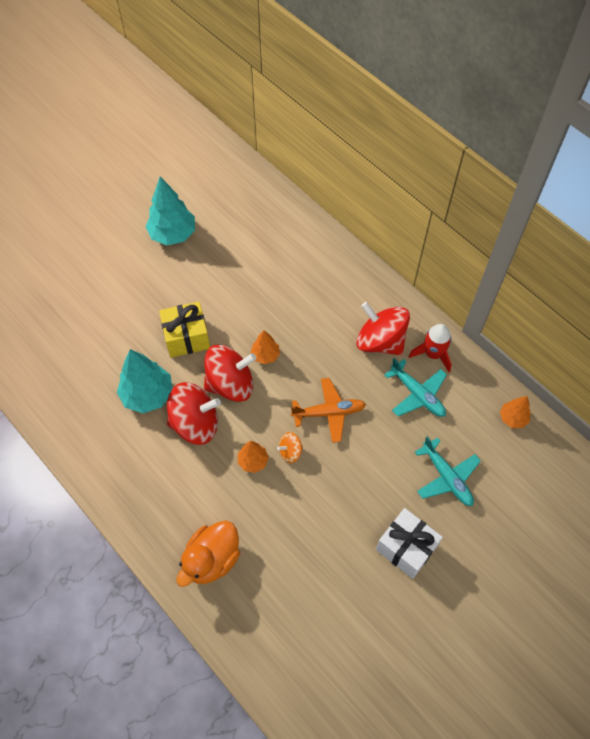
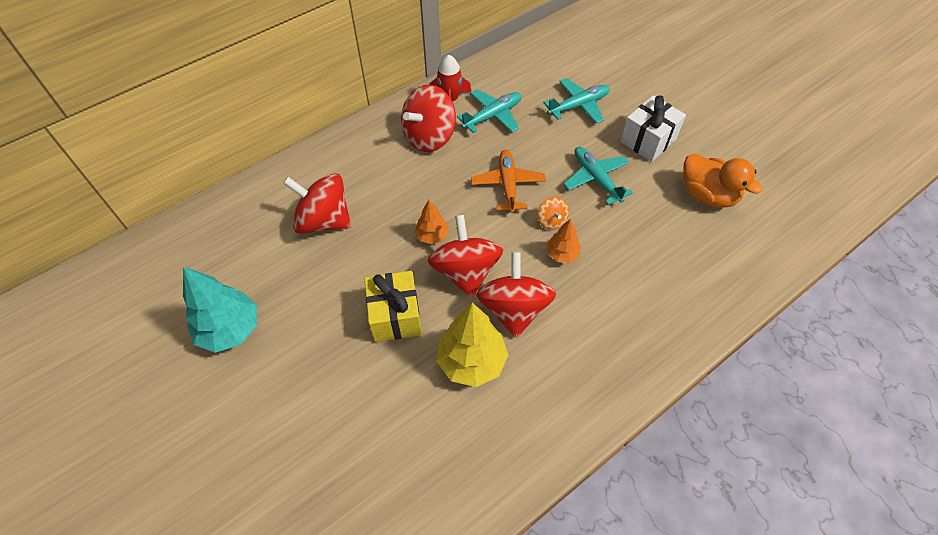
camera: 85 degrees left, 5 degrees down
(148, 395) = (471, 361): turquoise tree -> yellow tree
(212, 559) = (675, 297): orange duck -> orange duck (707, 195)
(275, 274) = (324, 220): none -> red spinning top
(346, 493) = (596, 179): none -> turquoise plane
(512, 418) = (522, 57): orange tree -> none

